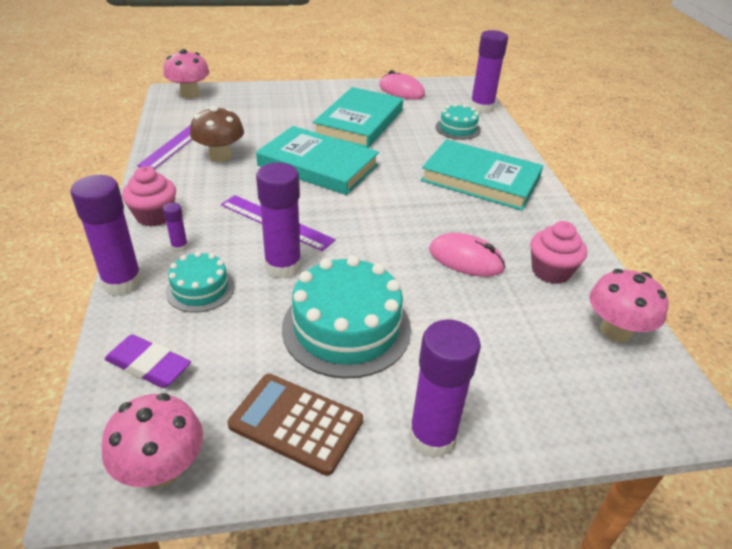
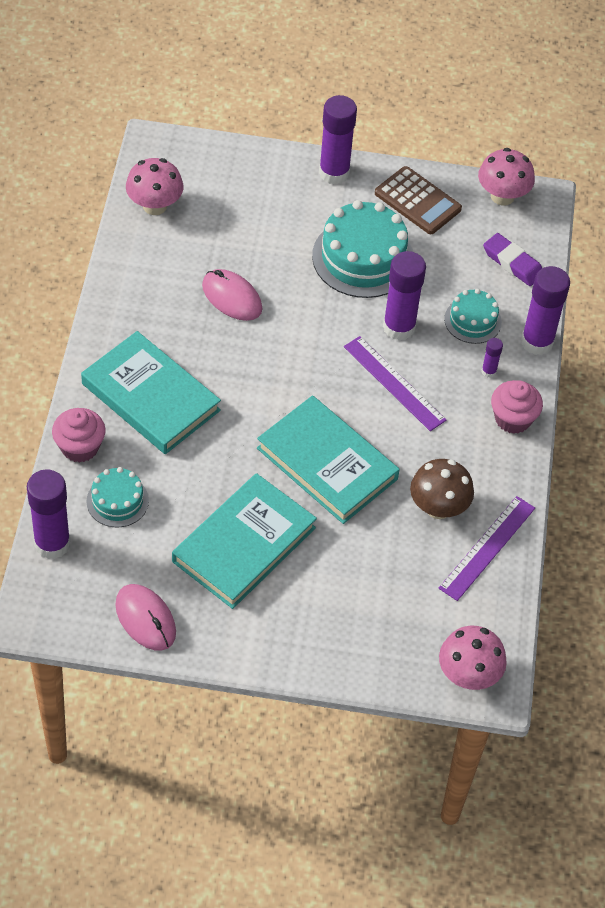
camera: 165 degrees left, 15 degrees up
(551, 271) = (164, 267): pink cupcake -> pink cupcake (80, 447)

